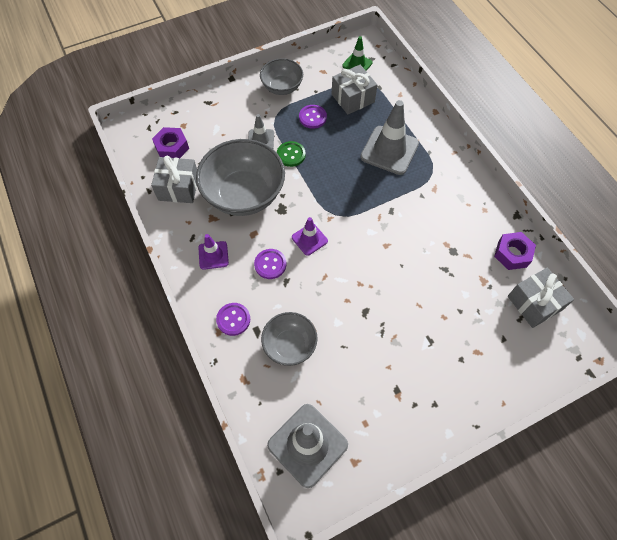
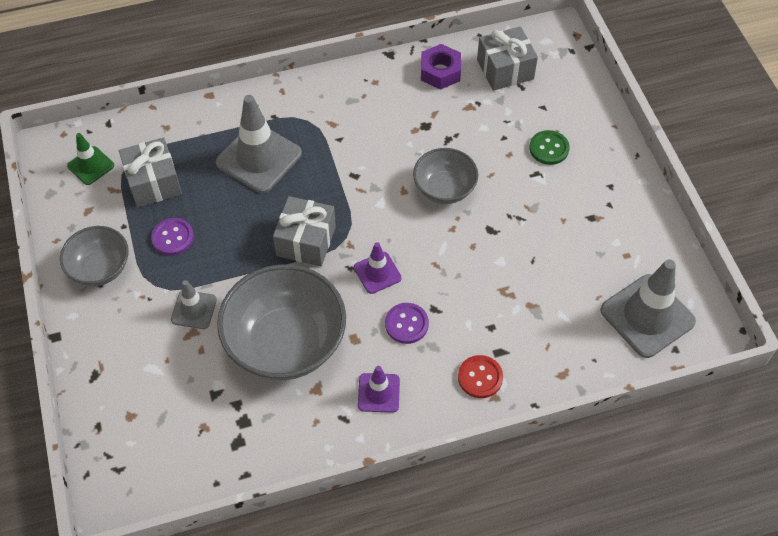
camera: 80 degrees left, 5 degrees down
(172, 147) = (170, 435): purple nut -> none
(178, 187) = (251, 431): grey gift -> grey gift (306, 241)
(233, 319) = (480, 377): purple button -> red button
(290, 345) = (524, 317): grey bowl -> grey bowl (444, 189)
(291, 155) = (232, 275): green button -> green button (549, 148)

